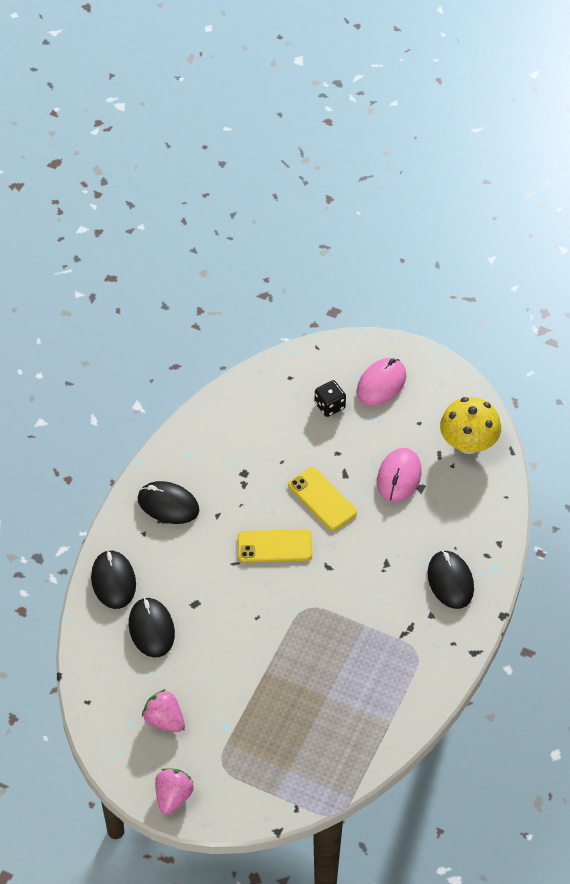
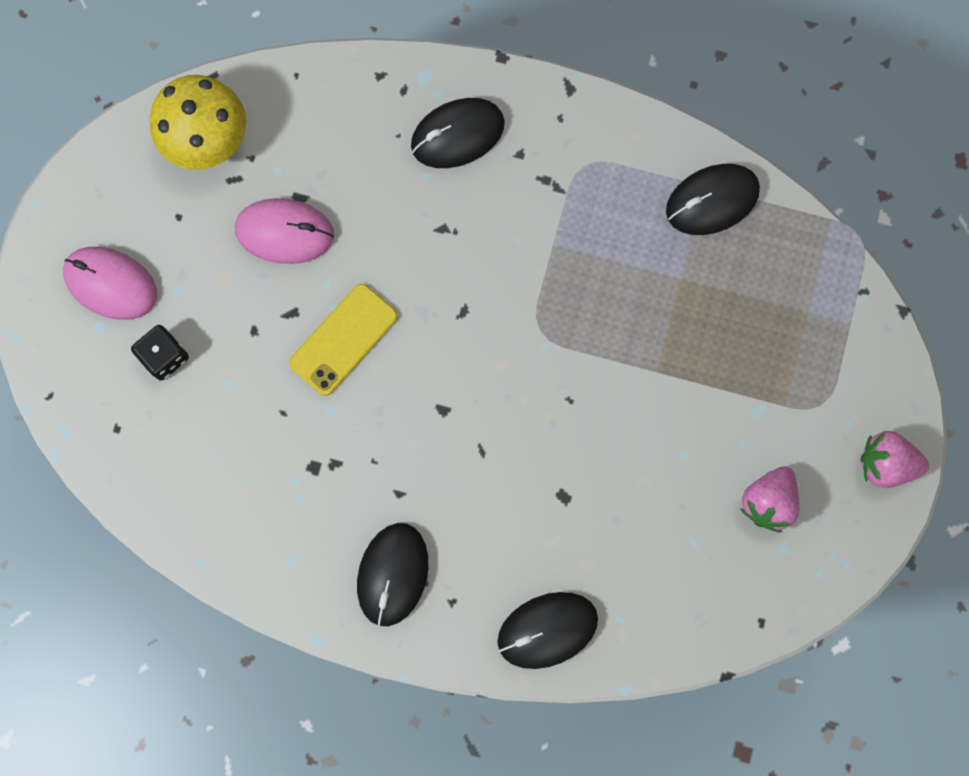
camera: 100 degrees left, 25 degrees up
(151, 629) = (620, 553): black mouse -> black mouse (712, 200)
(274, 546) = (441, 396): yellow phone -> none

